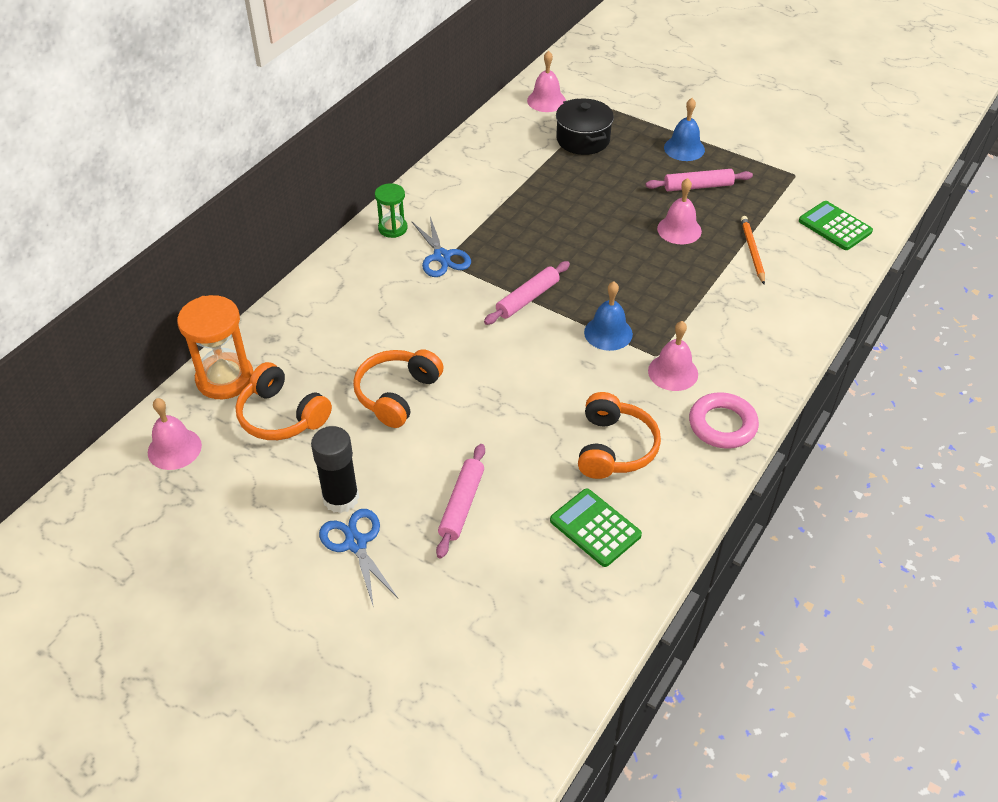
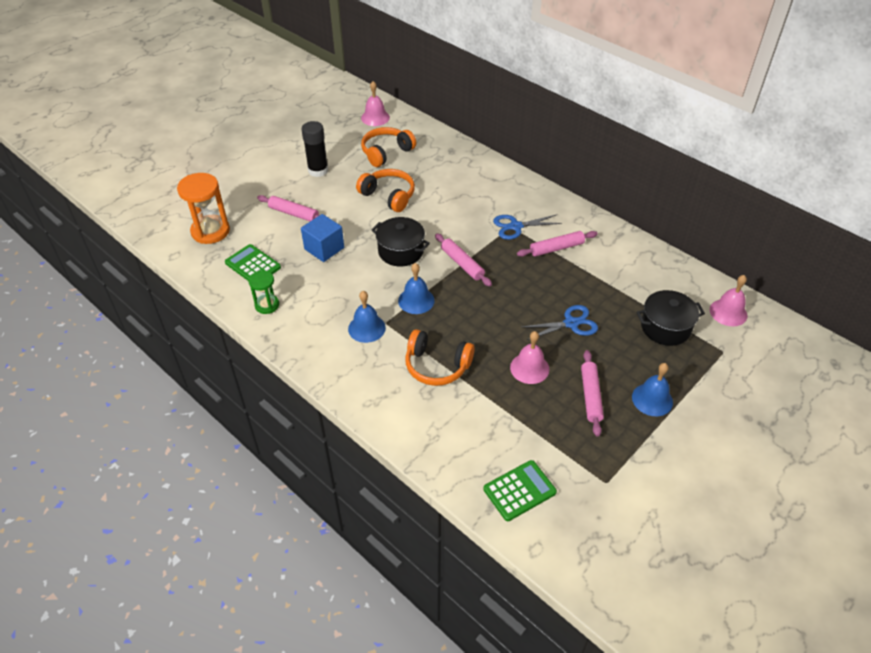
camera: 100 degrees right, 0 degrees up
(225, 378) = (422, 133): orange hourglass -> orange hourglass (210, 231)
(356, 543) = (285, 174): blue scissors -> blue scissors (571, 323)
(393, 228) = (551, 206): green hourglass -> green hourglass (267, 305)
(476, 219) = (556, 248): none -> pink rolling pin
(519, 361) = (401, 251): none -> black pot
(534, 448) = (324, 248): none -> blue cube
(595, 528) = (253, 265): green calculator -> green calculator turned 105 degrees counterclockwise
(614, 448) = (310, 284): orange headphones -> orange headphones (437, 366)
(673, 372) = (366, 328): pink bell -> blue bell
(722, 425) = (308, 344): pink ring -> none
(752, 251) = (493, 413): orange pencil -> none

